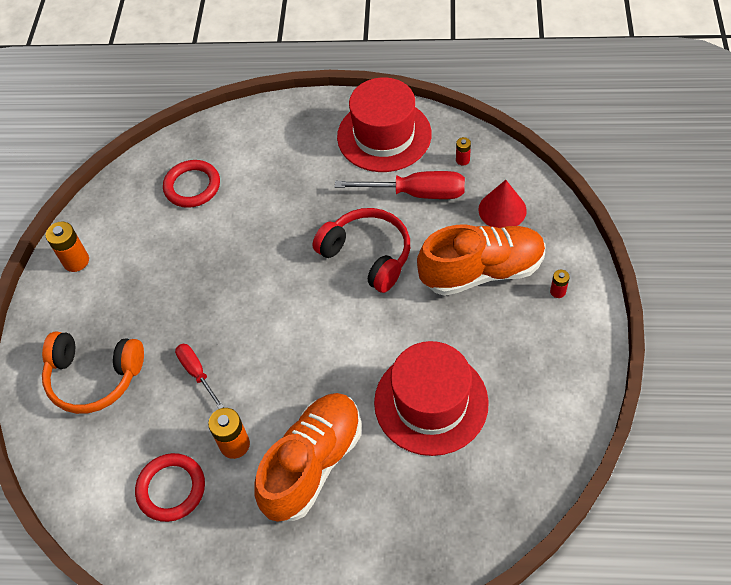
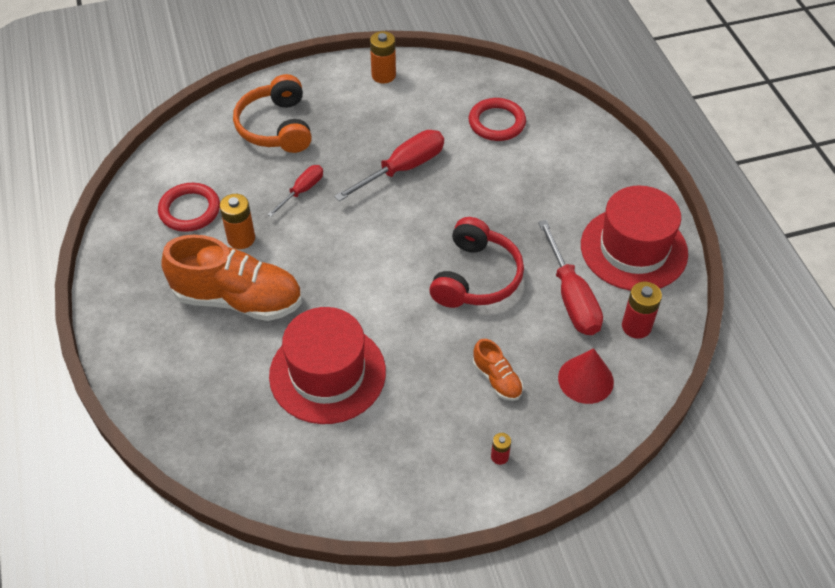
camera: 65 degrees right, 5 degrees down
(211, 277) = (403, 168): none -> red screwdriver
(462, 160) = (636, 326): red battery -> red battery, size x1.81
(482, 271) = (497, 379): orange shoe -> orange shoe, size x0.47

